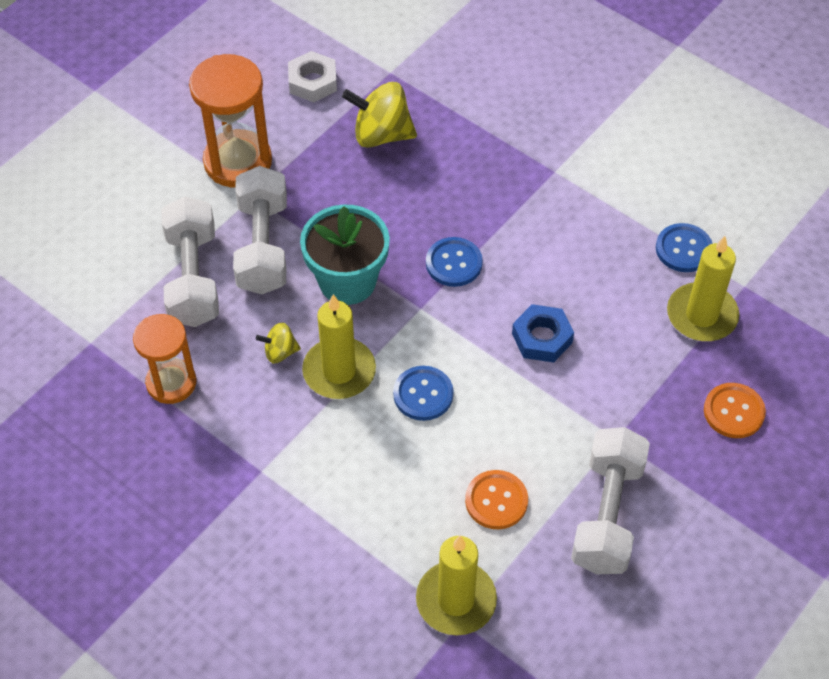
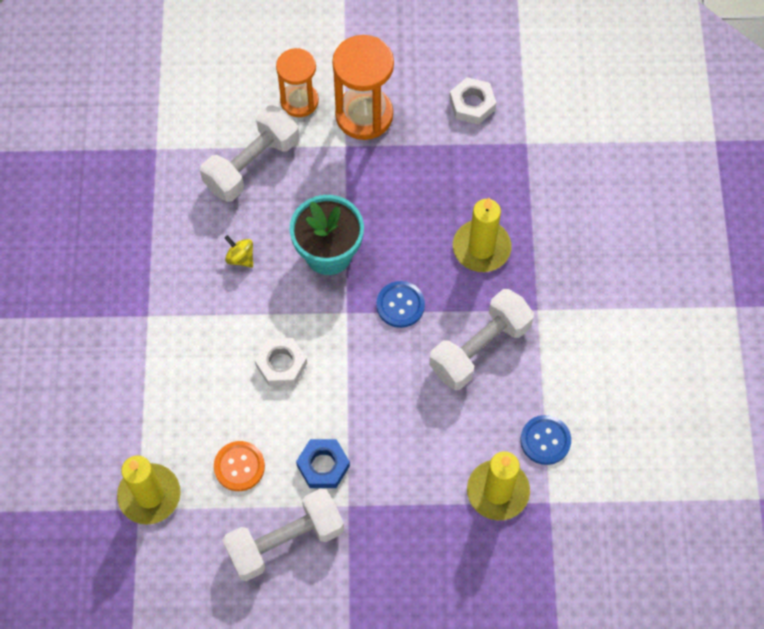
camera: 50 degrees right, 10 degrees up
(171, 383) = (166, 216): orange hourglass -> orange hourglass (299, 101)
(262, 246) = (311, 183): white dumbbell -> white dumbbell (480, 348)
(339, 371) = (256, 302): yellow candle -> yellow candle (481, 248)
(381, 134) = (466, 180): yellow spinning top -> none
(423, 394) = (281, 364): blue button -> white nut
(542, 338) = (388, 403): blue nut -> blue nut (323, 466)
(733, 412) = (434, 566): orange button -> none

